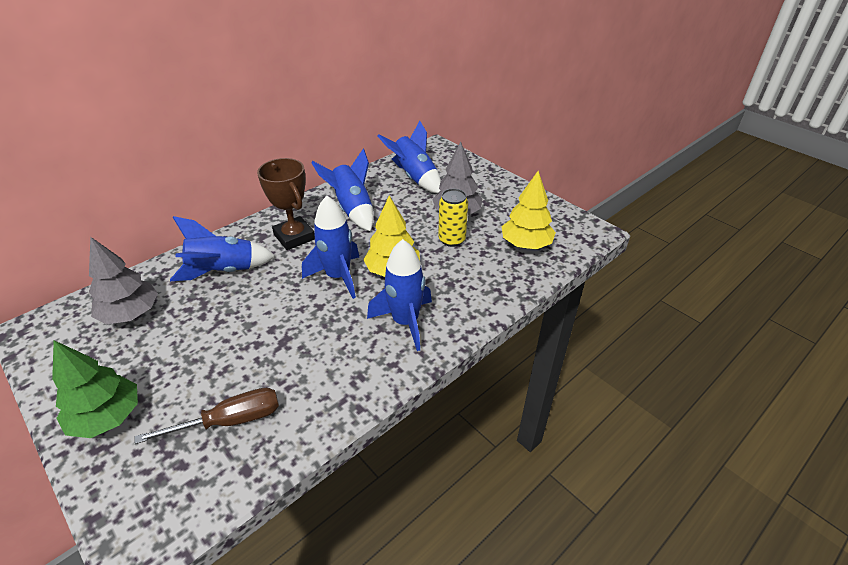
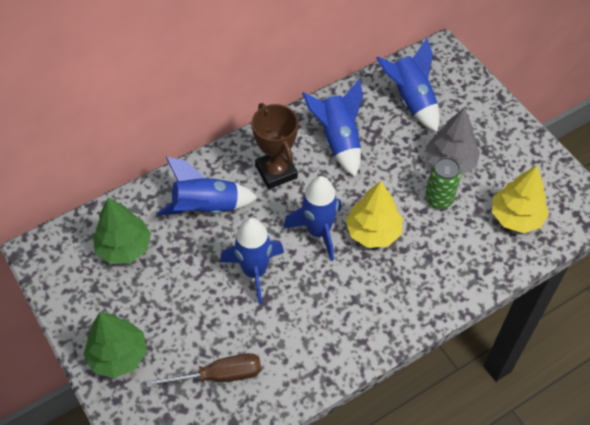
camera: 10 degrees right, 15 degrees up
(130, 314) = (124, 247): grey tree -> green tree
(405, 322) = (378, 297): blue rocket -> blue rocket (254, 271)
(452, 240) = (439, 199): yellow can -> green can

